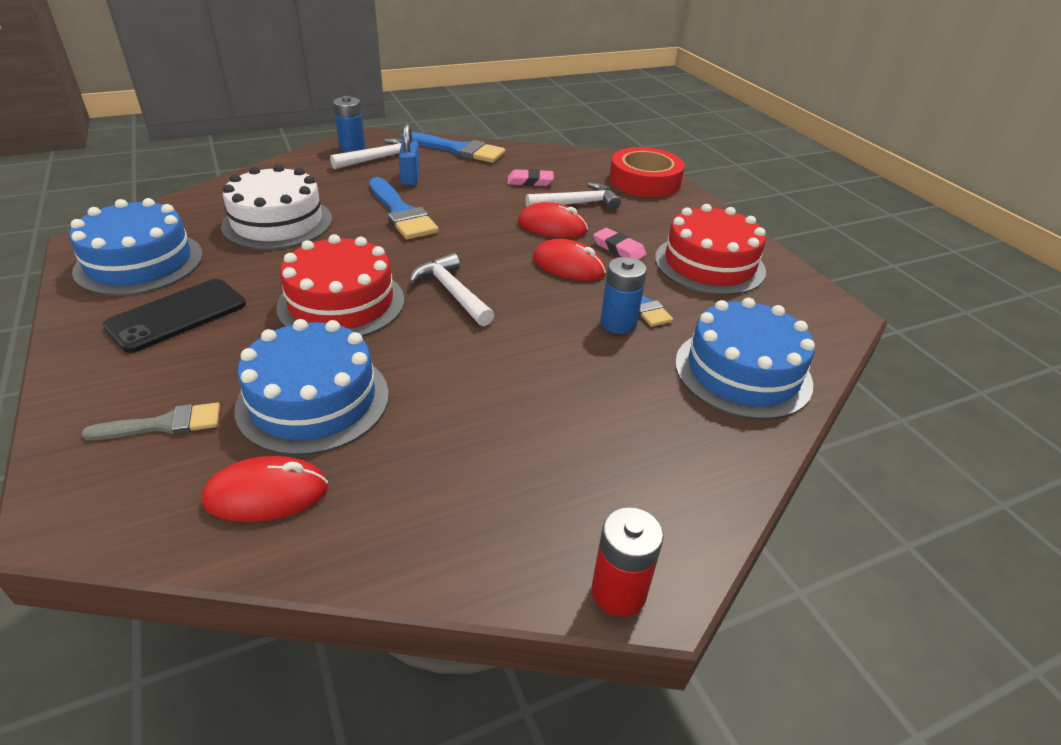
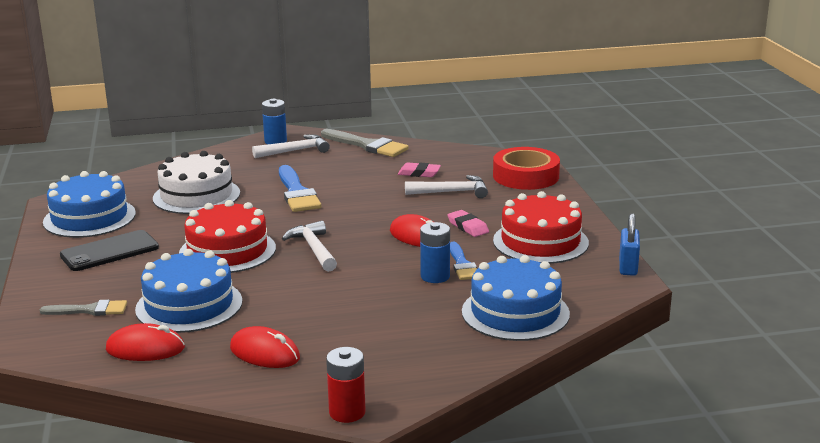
camera: 15 degrees right, 15 degrees down
(410, 178) = (315, 167): blue padlock -> blue padlock (628, 267)
(458, 150) = (367, 145): blue brush -> grey brush
(552, 226) = (419, 208): red mouse -> red mouse (265, 353)

